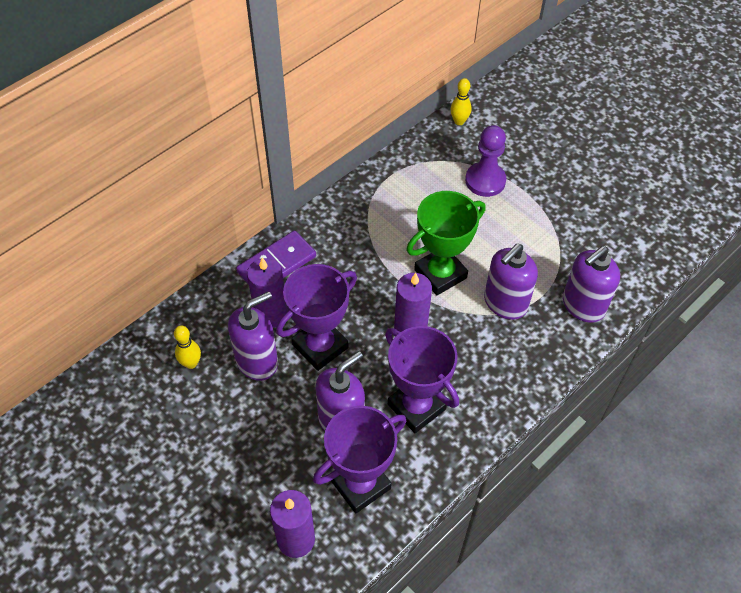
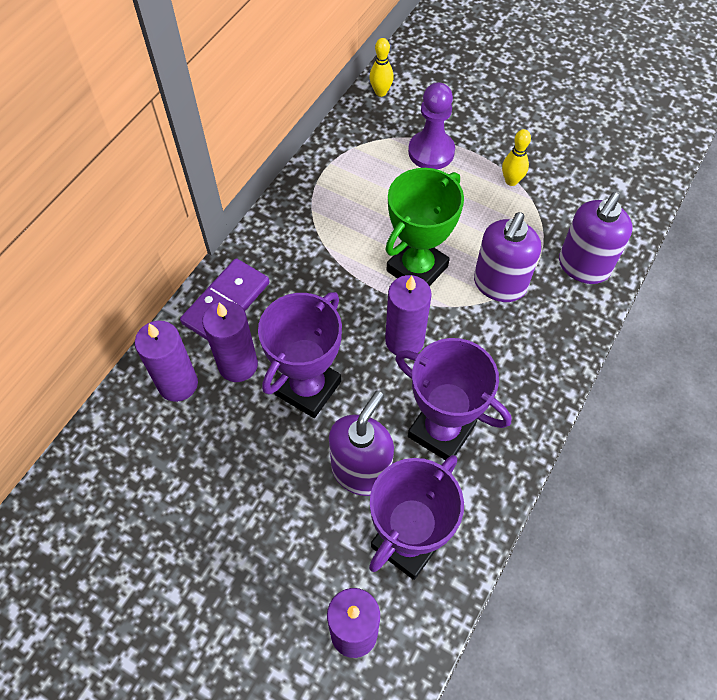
camera: 15 degrees left, 5 degrees up
(191, 363) = (160, 449): yellow bowling pin -> yellow bowling pin (511, 181)
(220, 317) = (178, 384): none -> purple candle
(257, 361) = (239, 425): purple soap dispenser -> none

